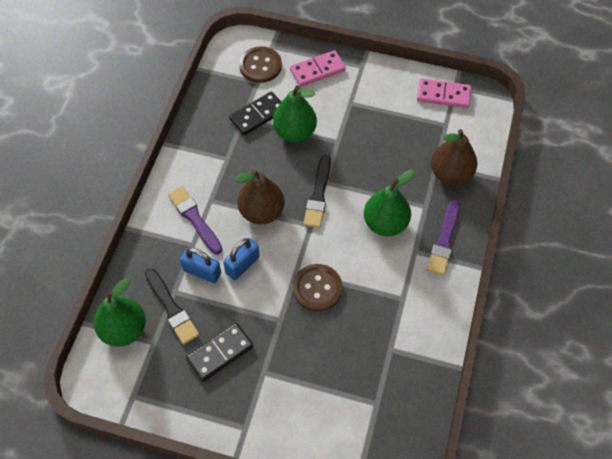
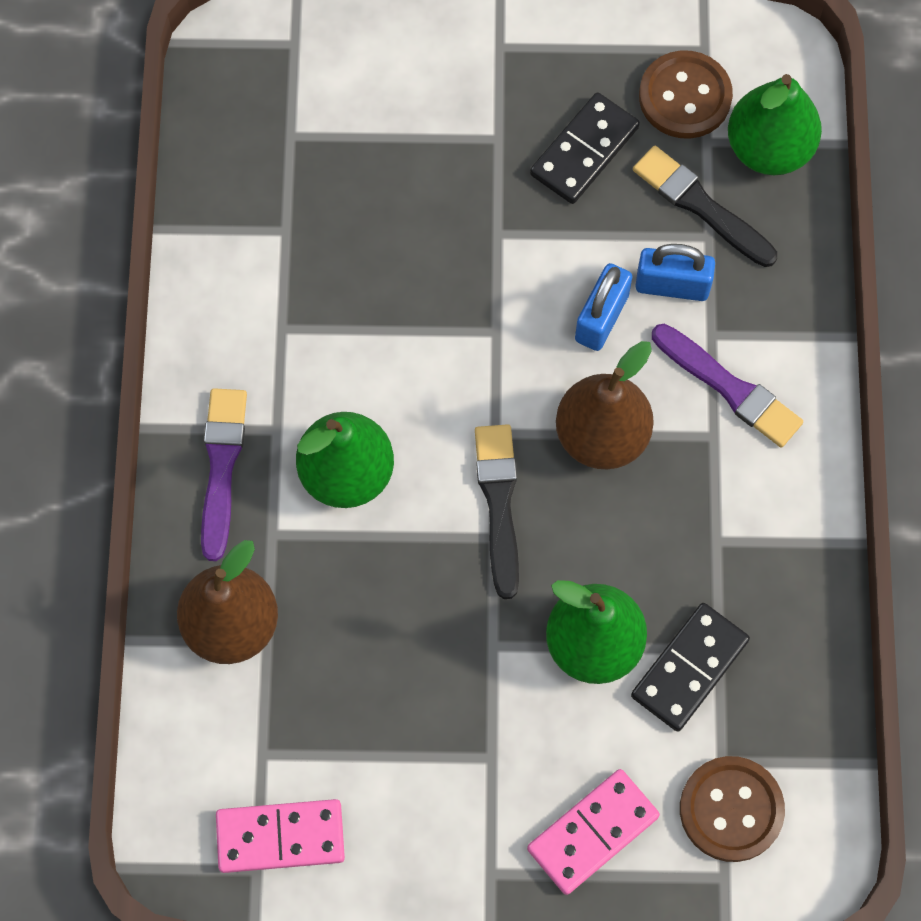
camera: 165 degrees right, 10 degrees up
(317, 288) = (446, 307): brown button -> brown button (685, 97)

